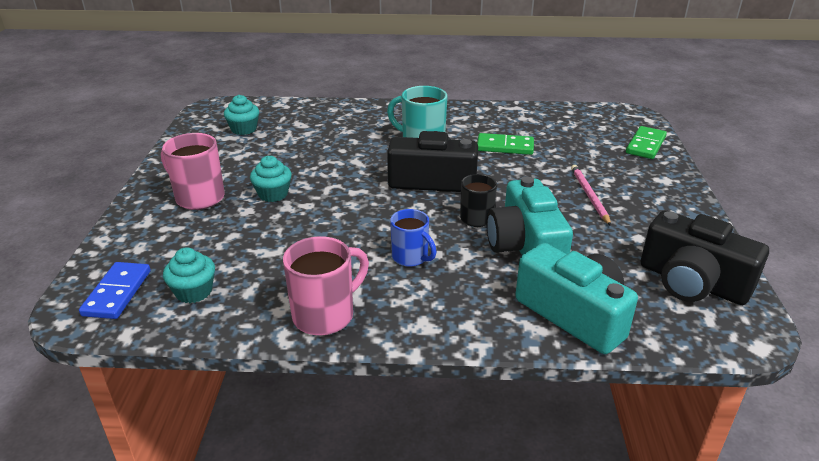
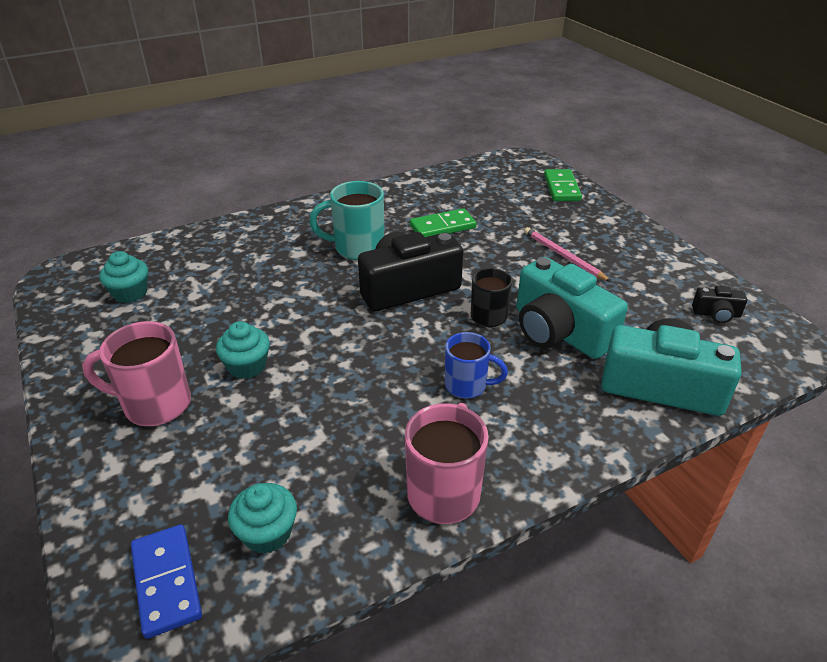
camera: 30 degrees left, 5 degrees up
(692, 282) = (716, 314): black camera -> black camera, size x0.44

